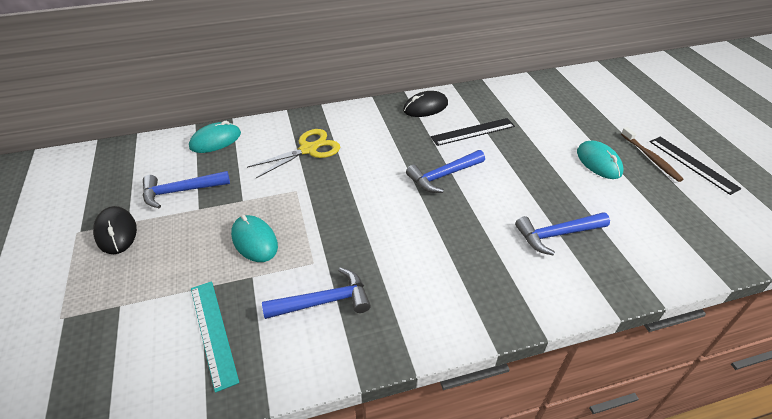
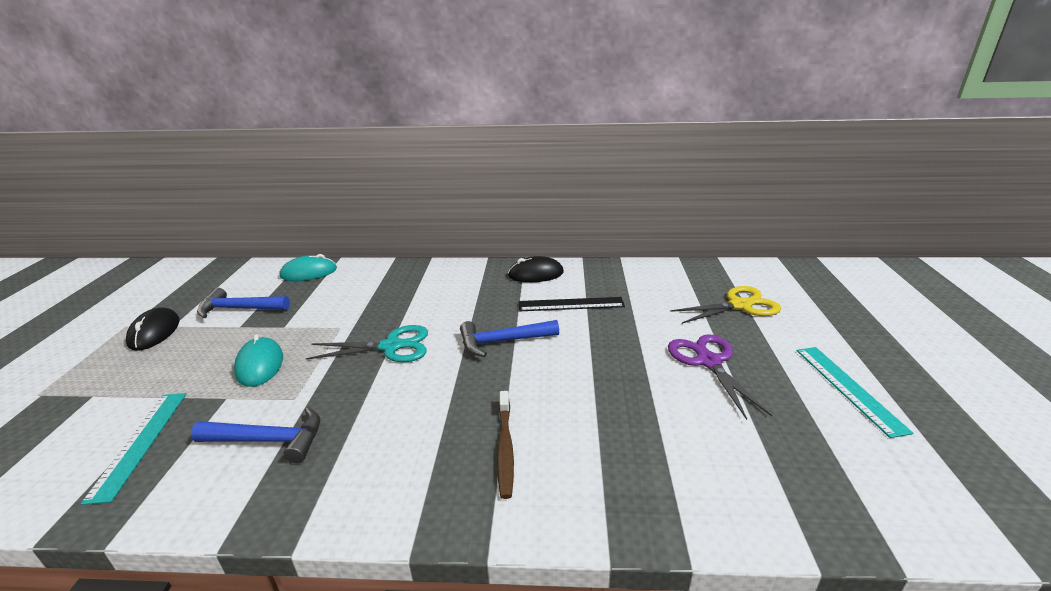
camera: 20 degrees right, 15 degrees down
(308, 149) = (385, 293): yellow scissors -> yellow scissors (740, 305)
(356, 199) = (391, 346): none -> turquoise scissors
(557, 235) = (593, 432): blue hammer -> none
(598, 162) = (708, 361): turquoise mouse -> purple scissors
(651, 158) = (787, 370): brown toothbrush -> brown toothbrush (505, 448)
(692, 164) = (848, 388): black ruler -> turquoise ruler

